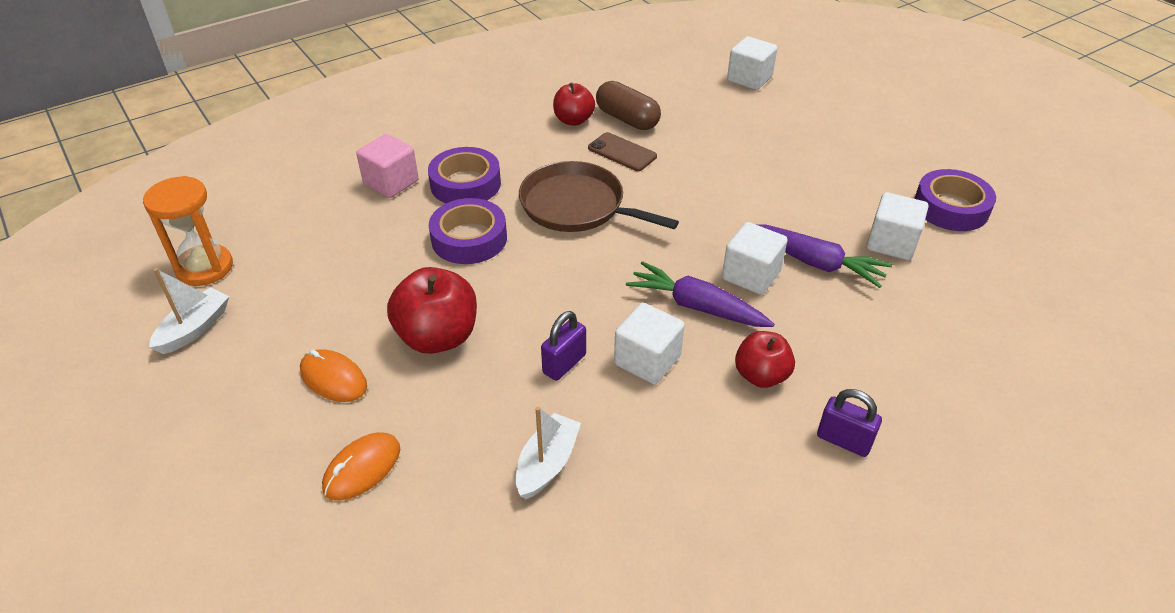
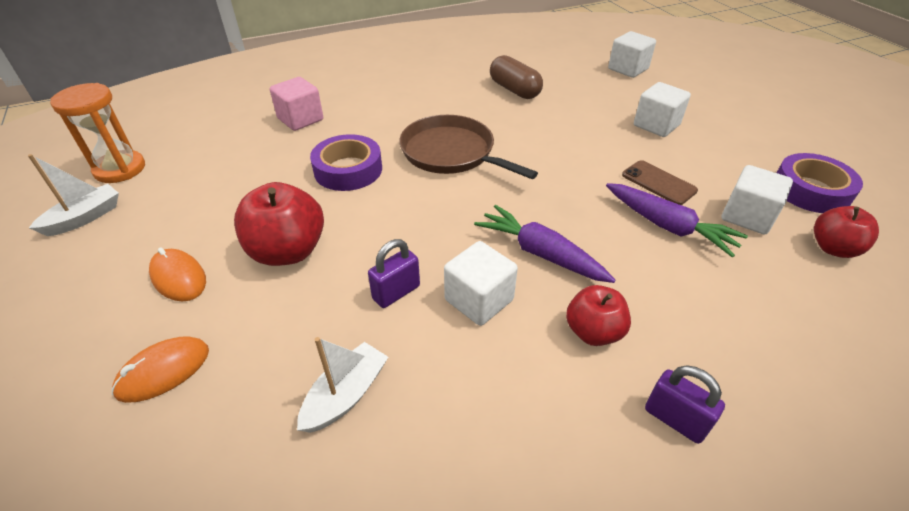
camera: 10 degrees right, 0 degrees up
(465, 184) = (361, 126): purple tape -> none
(573, 120) = (468, 87): red apple -> red apple (833, 248)
(622, 152) = (503, 114): brown phone -> brown phone (658, 183)
(751, 275) = (600, 230): white cube -> white cube (656, 125)

